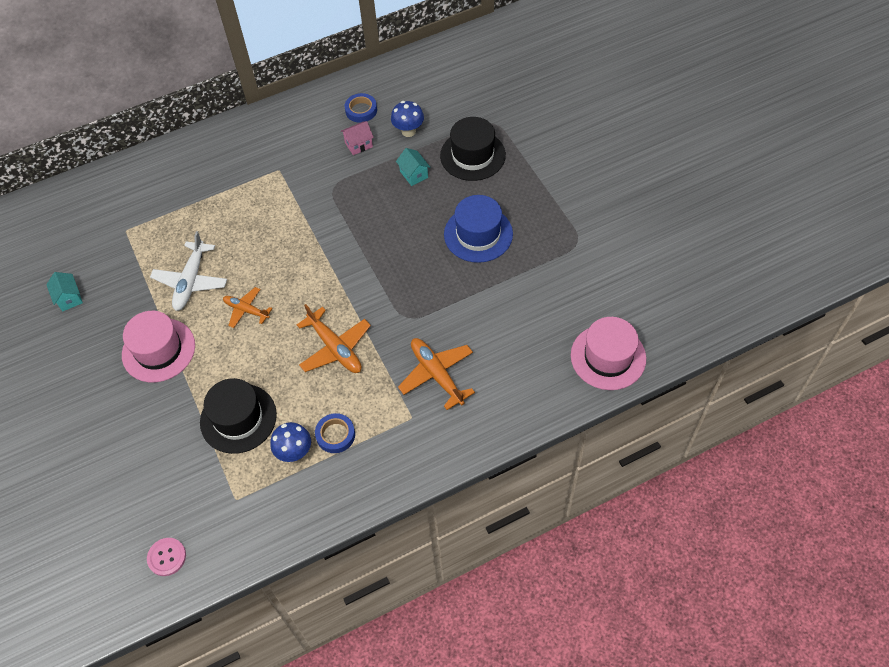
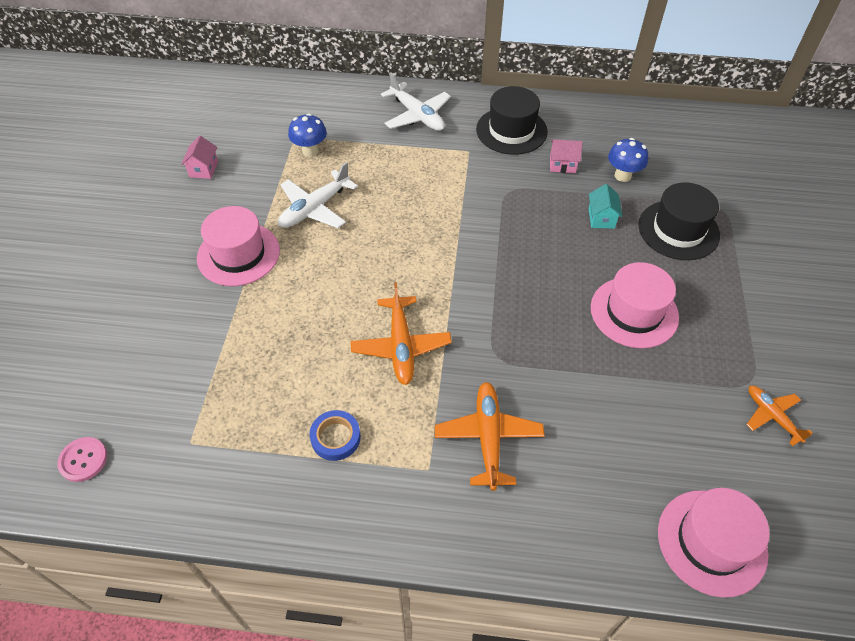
camera: 30 degrees right, 5 degrees down
(69, 298) = (203, 169): turquoise house -> pink house
(215, 159) = (417, 115): none -> white plane
(238, 418) = (256, 361): black hat -> black hat (511, 130)
(246, 310) = (343, 261): orange plane -> orange plane (772, 416)
(294, 452) = (282, 430): blue mushroom -> blue mushroom (310, 151)
(361, 110) = (586, 135): blue tape -> none
(478, 234) = (634, 312): blue hat -> pink hat

